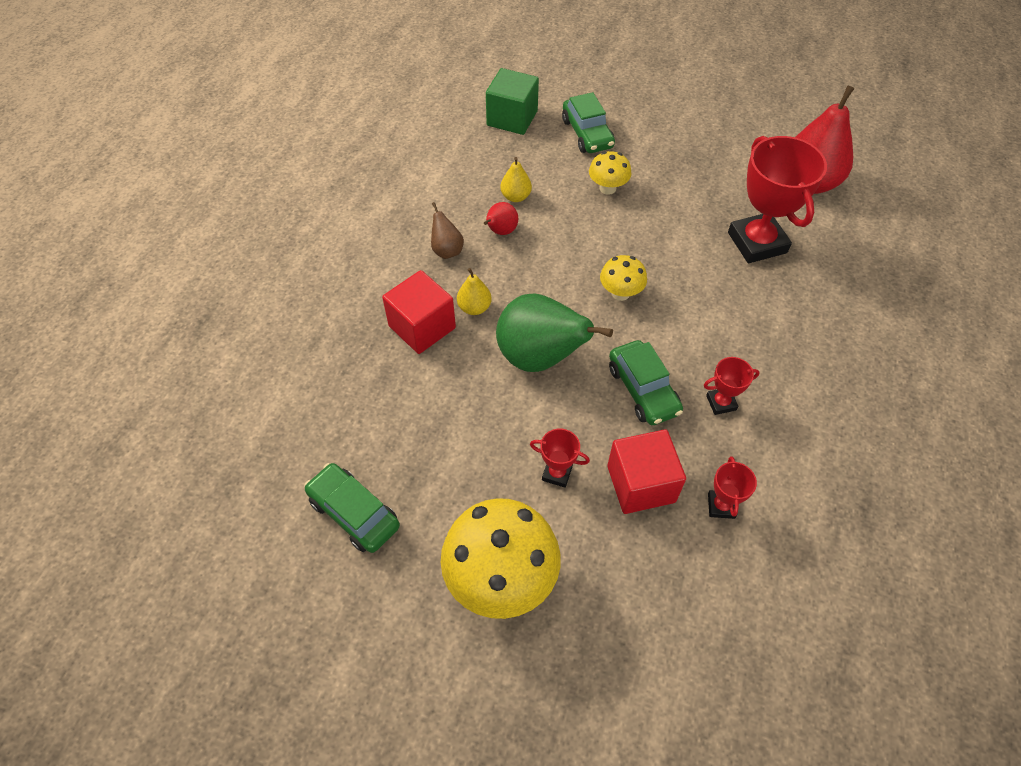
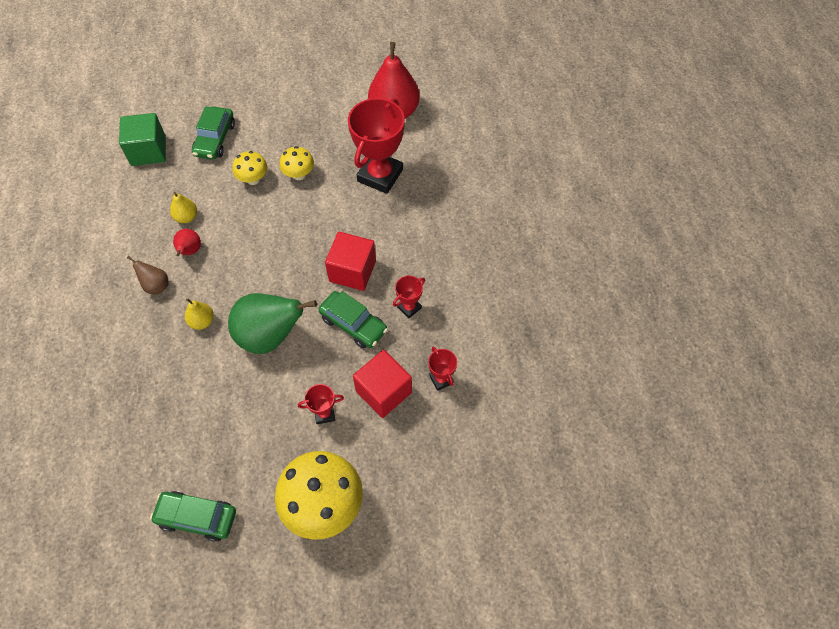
camera: 30 degrees left, 5 degrees up
(422, 327) = (170, 355): red cube -> red cube (352, 271)
(587, 133) = (215, 139): green car -> green car turned 60 degrees clockwise
(620, 293) = (303, 259): yellow mushroom -> yellow mushroom (299, 174)
(757, 242) = (380, 175): red trophy -> red trophy turned 75 degrees clockwise

